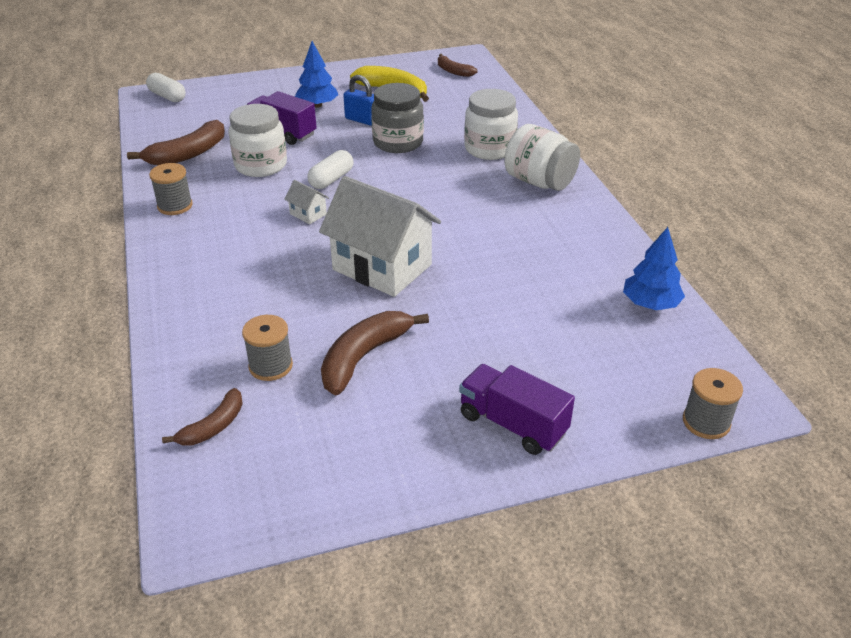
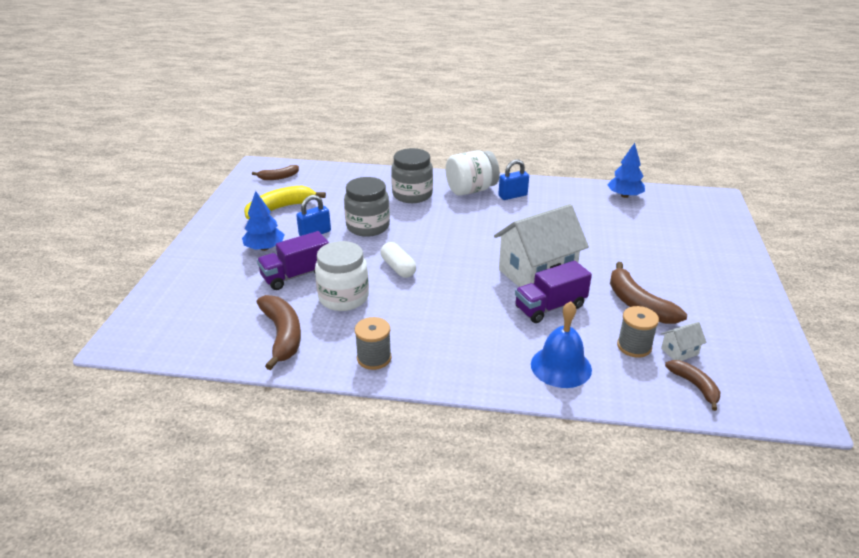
camera: 65 degrees left, 5 degrees down
(167, 96) = (142, 329): white capsule -> none
(208, 318) = (561, 366): none -> blue bell
(308, 214) = (442, 289): white house -> white house (679, 351)
(489, 149) = (412, 195): white jar -> grey jar
(512, 424) = (719, 267): purple truck -> purple truck (550, 307)
(554, 213) = (512, 196): none -> blue padlock
(706, 422) = (729, 212): grey spool -> none

